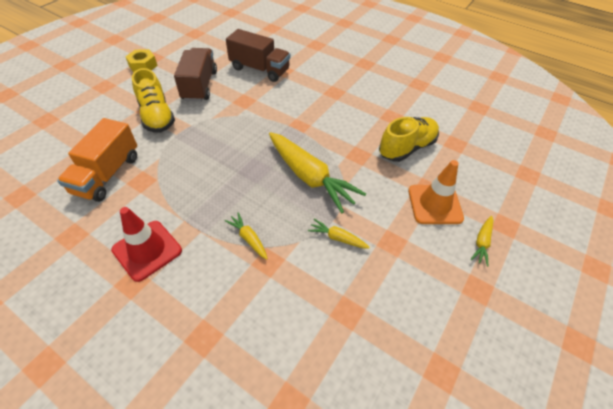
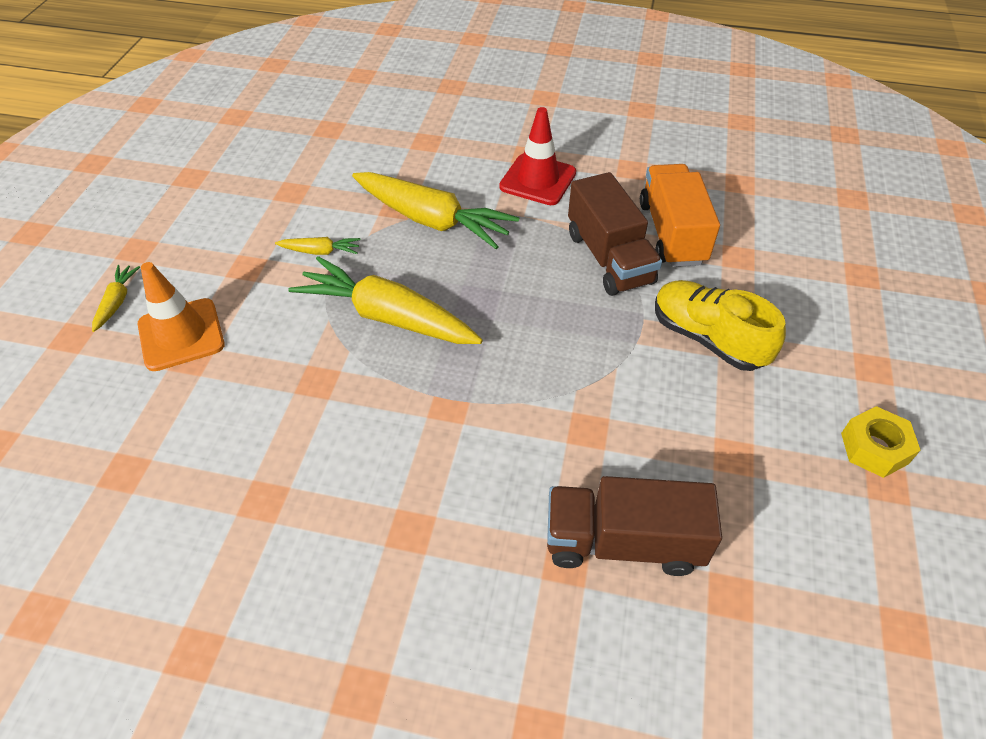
camera: 160 degrees right, 0 degrees up
(200, 86) = (705, 436): brown truck -> brown truck (609, 258)
(249, 239) = (432, 220): yellow carrot -> yellow carrot, size x2.24
(407, 148) = (227, 426): yellow shoe -> none

